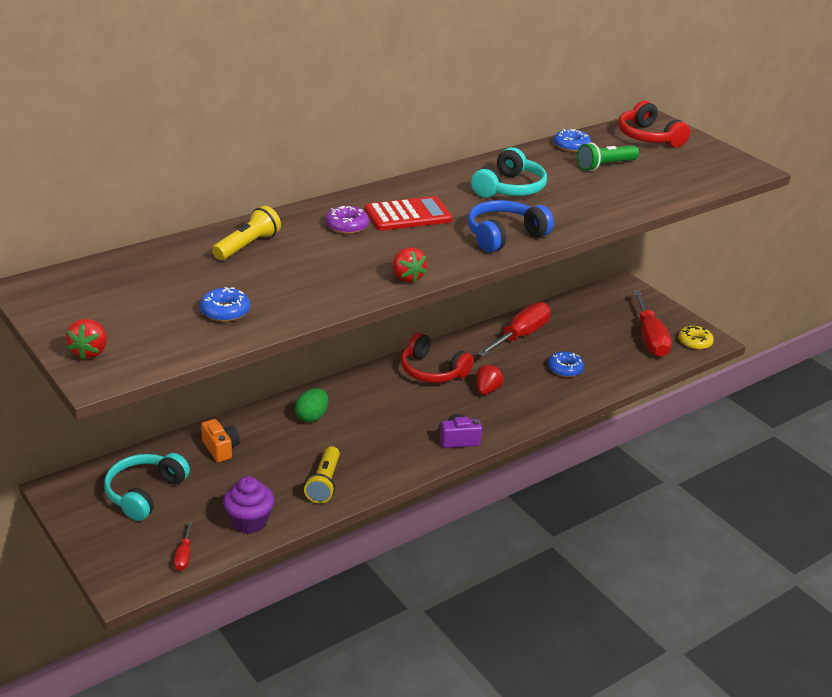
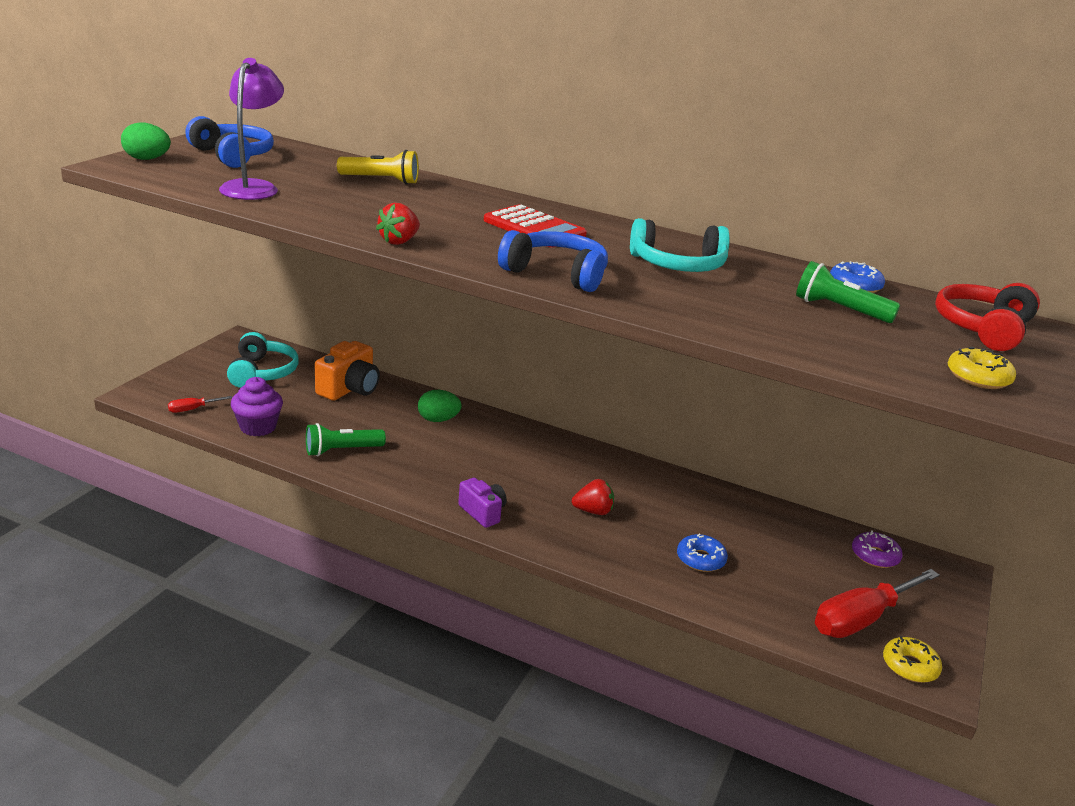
camera: 60 degrees right, 5 degrees down
(90, 352) = (147, 159): red strawberry -> green egg
(114, 302) = (233, 156): none -> blue headphones
(144, 493) = (262, 372): turquoise headphones -> turquoise headphones turned 90 degrees clockwise
(221, 449) = (349, 389): orange camera -> orange camera, size x1.56
(225, 311) = (253, 187): blue donut -> purple lamp
(324, 483) = (342, 451): yellow flashlight -> green flashlight
(347, 226) = (472, 208): purple donut -> purple donut (875, 556)
(432, 371) = (587, 468): red headphones -> none
(521, 335) = (727, 511): red screwdriver -> none
(708, 166) = (978, 377): none -> yellow donut

